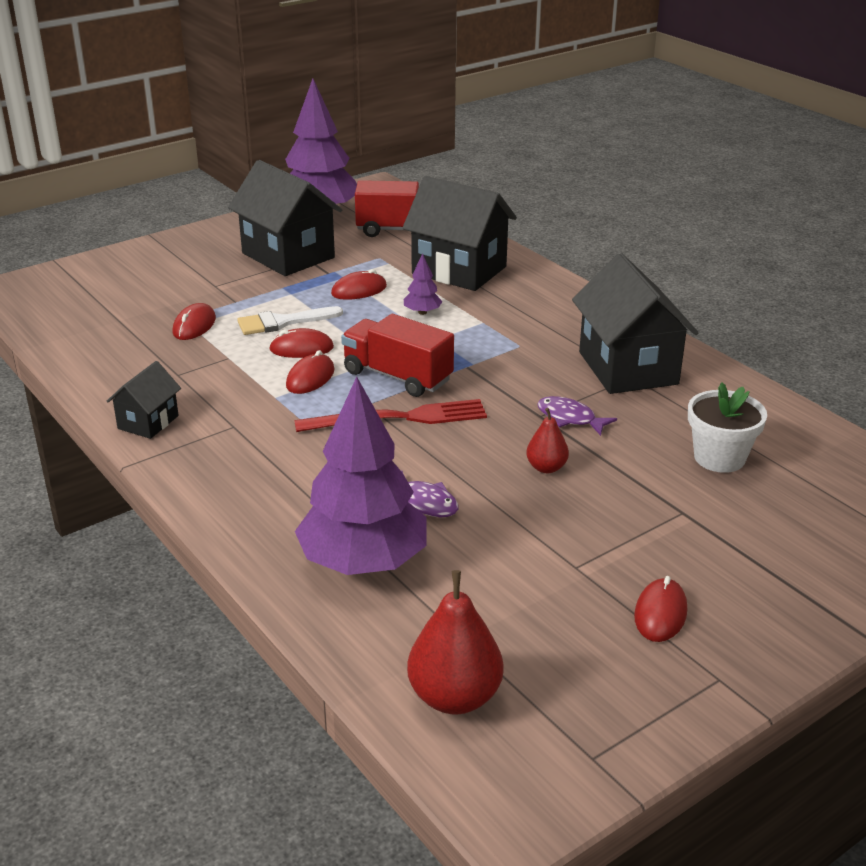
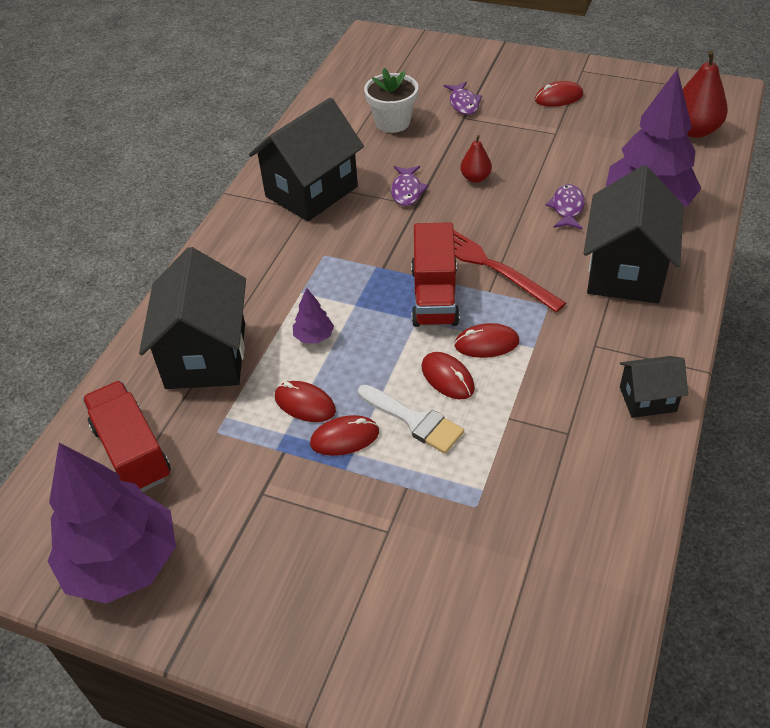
camera: 120 degrees left, 15 degrees up
(194, 325) = (481, 485): red mouse -> red mouse (344, 438)
(288, 255) = (266, 514): black house -> black house (625, 271)
(717, 525) = (463, 103): none -> purple fish

